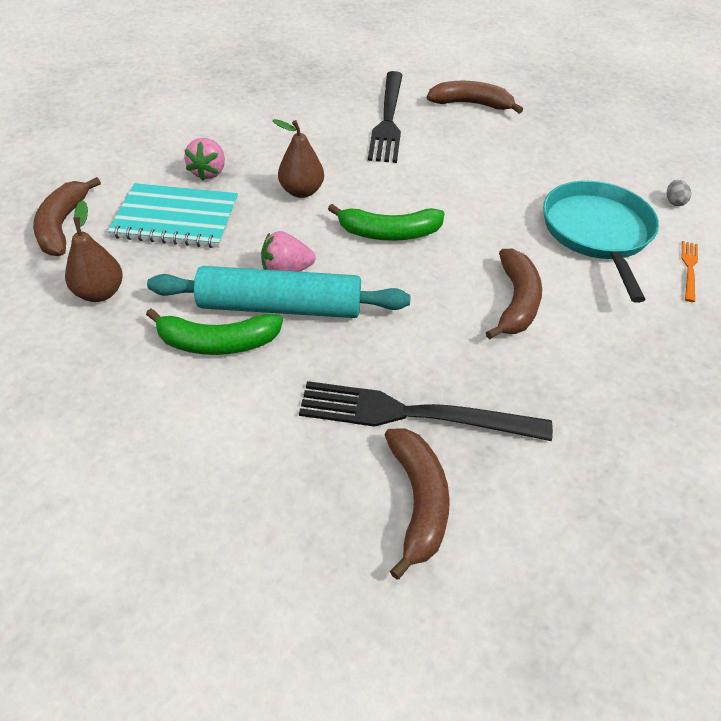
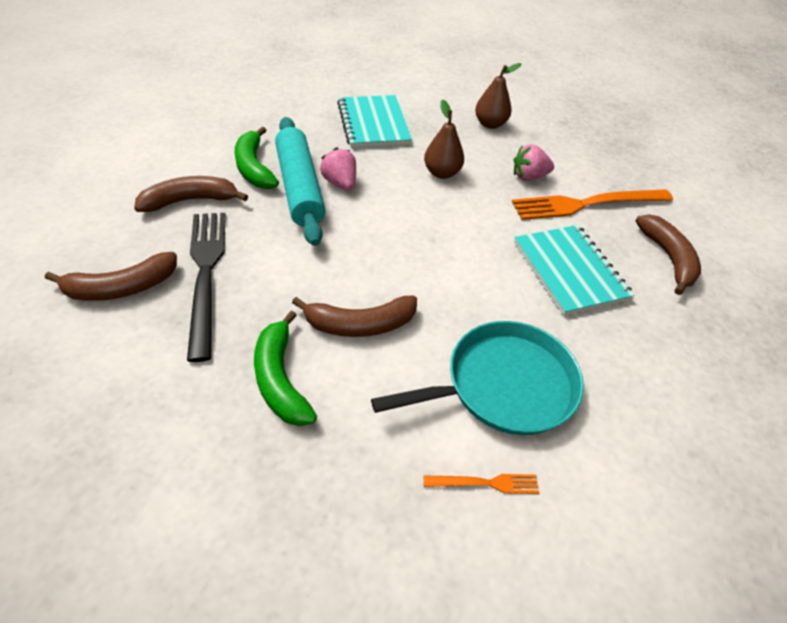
camera: 70 degrees right, 0 degrees up
(62, 226) = (341, 84): brown banana -> brown banana (190, 201)
(100, 293) = (284, 112): brown pear -> brown pear (490, 124)
(208, 172) = (435, 125): pink strawberry -> pink strawberry (528, 177)
(388, 119) = (587, 204): black fork -> orange fork
(389, 233) = (415, 230): green banana -> green banana (280, 379)
(473, 157) = (570, 271): none -> turquoise notebook
(674, 202) = (616, 467): grey egg -> none

